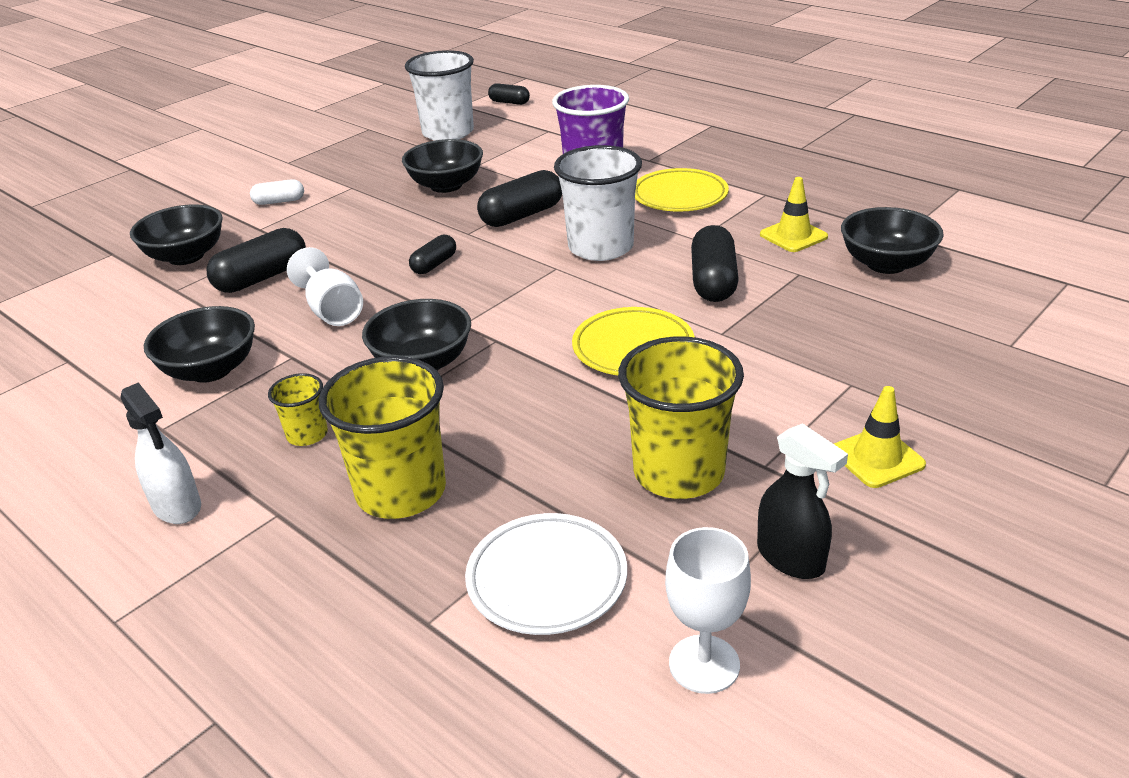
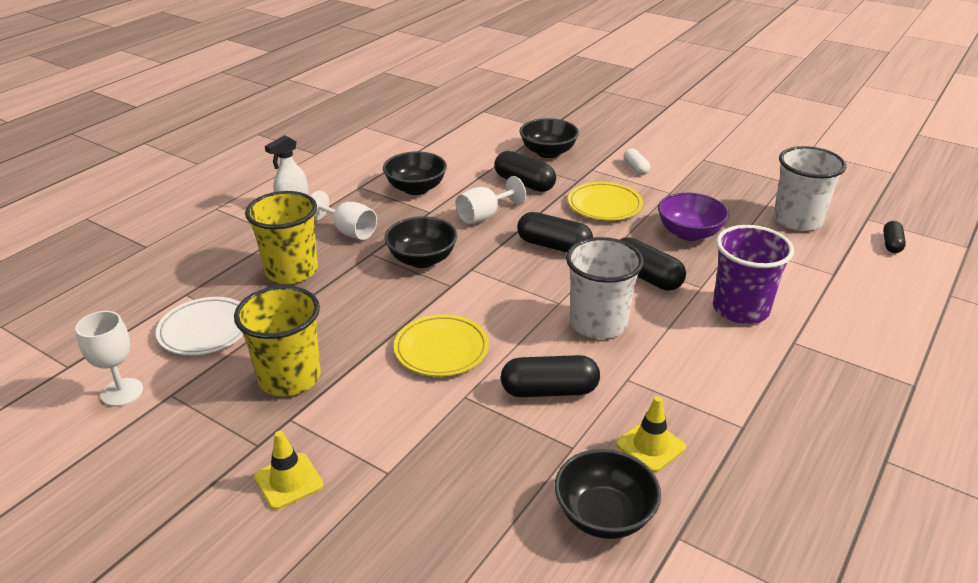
camera: 80 degrees right, 0 degrees up
(307, 435) = (349, 231): yellow cup -> white goblet
(434, 264) = (554, 246): black capsule -> black capsule, size x1.71
(446, 185) = (689, 233): black bowl -> purple bowl
(679, 196) = (716, 365): yellow plate -> yellow plate (604, 205)
(791, 558) = (194, 430): black spray bottle -> none

